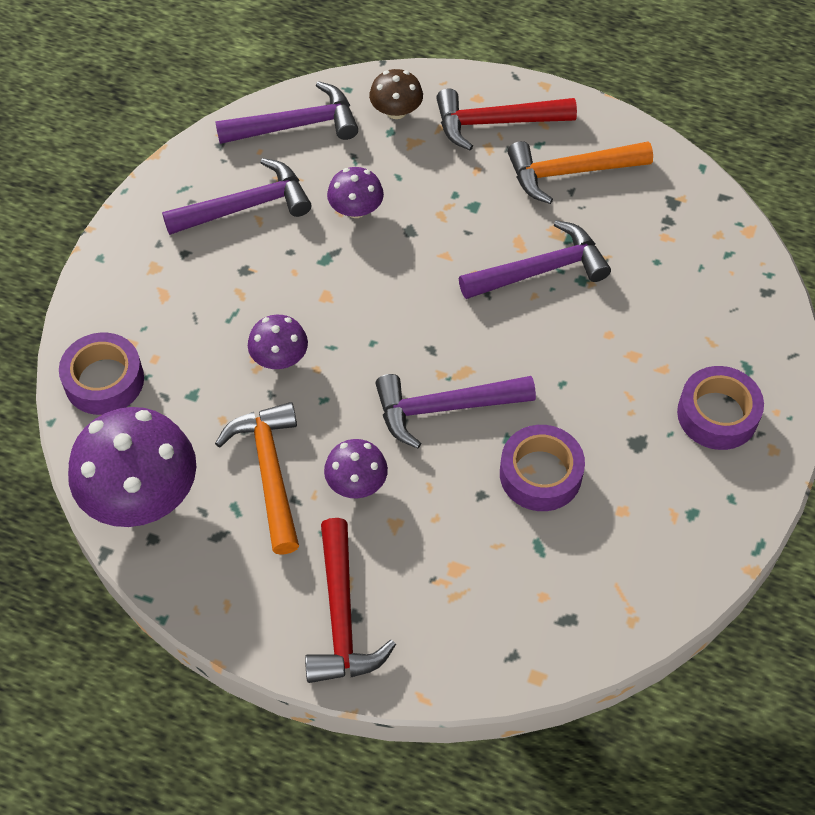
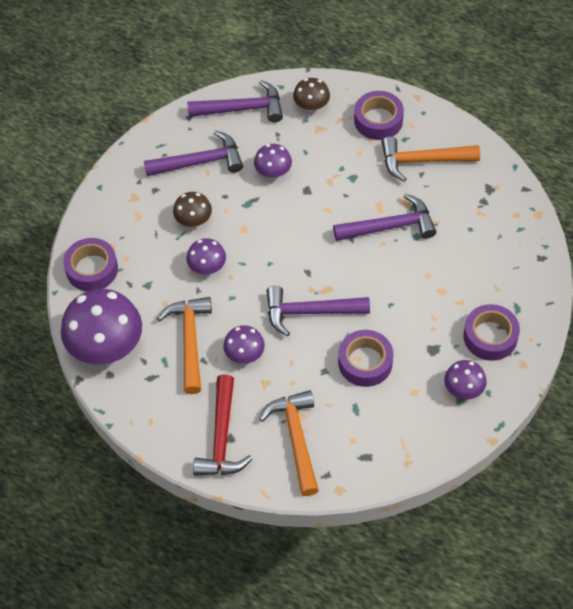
camera: 10 degrees right, 0 degrees up
(248, 291) = (193, 220): none -> brown mushroom
(457, 604) = (296, 439): none -> orange hammer
(496, 122) = (378, 120): red hammer -> purple tape
(694, 496) = (463, 388): none -> purple mushroom

